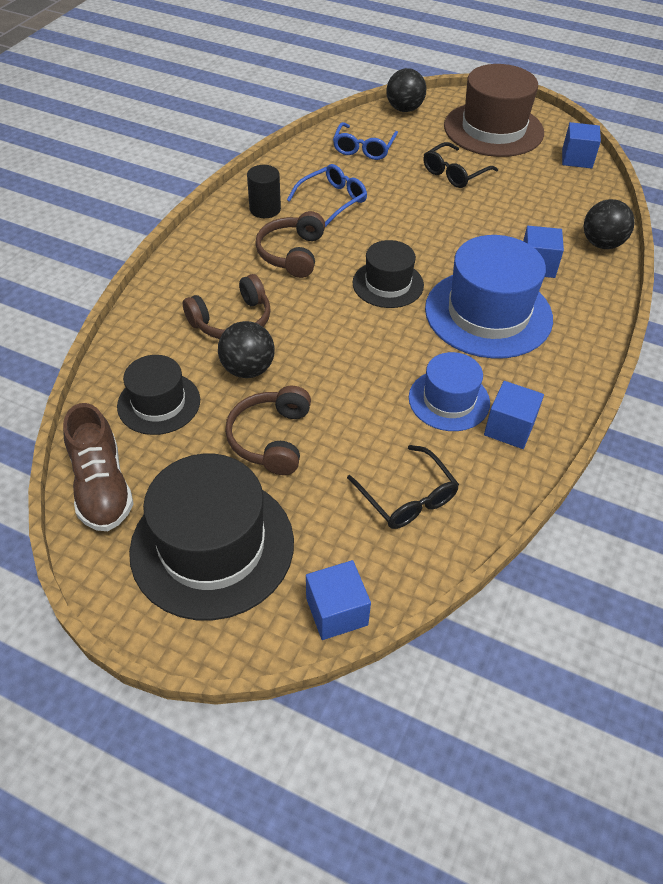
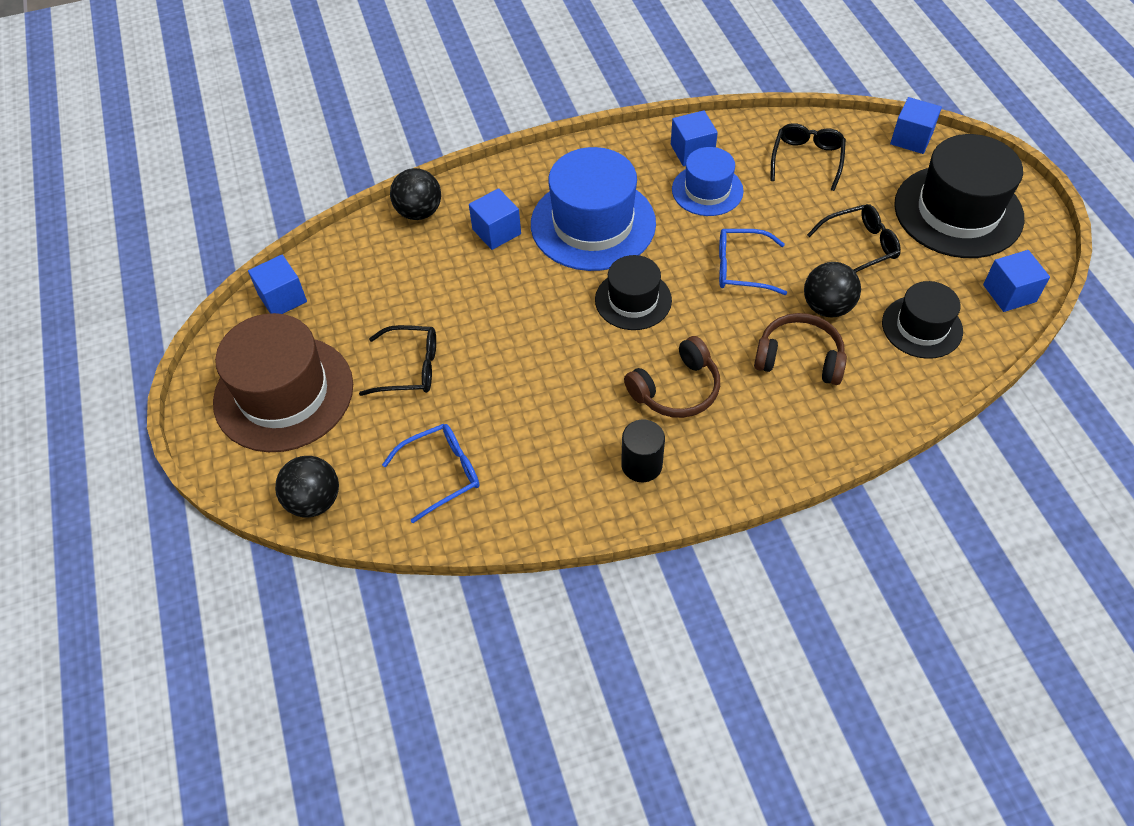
camera: 130 degrees left, 5 degrees up
(102, 486) = (1009, 293): brown shoe -> blue cube
(271, 438) = (859, 247): brown headphones -> black glasses
(332, 200) = (565, 425): blue glasses -> blue glasses (742, 268)

